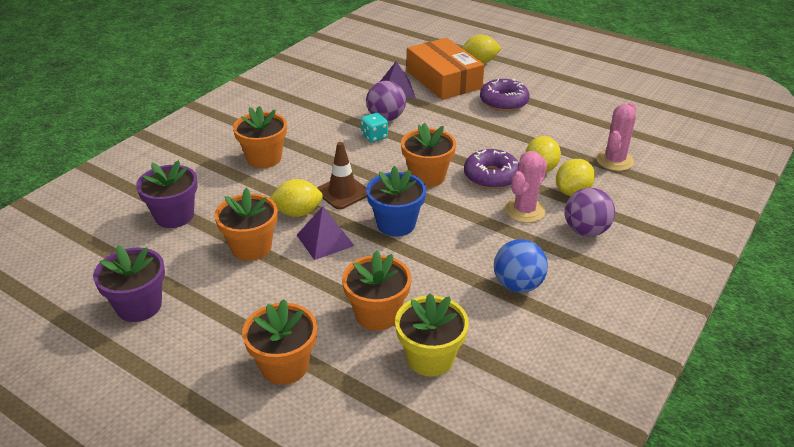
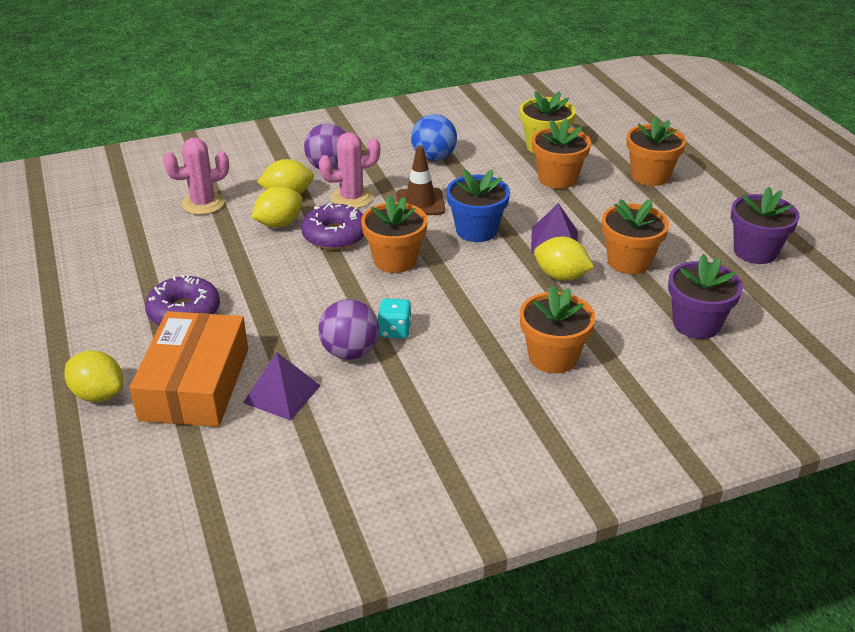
camera: 145 degrees left, 0 degrees up
(343, 192) = (497, 278): brown traffic cone -> brown traffic cone (420, 203)

